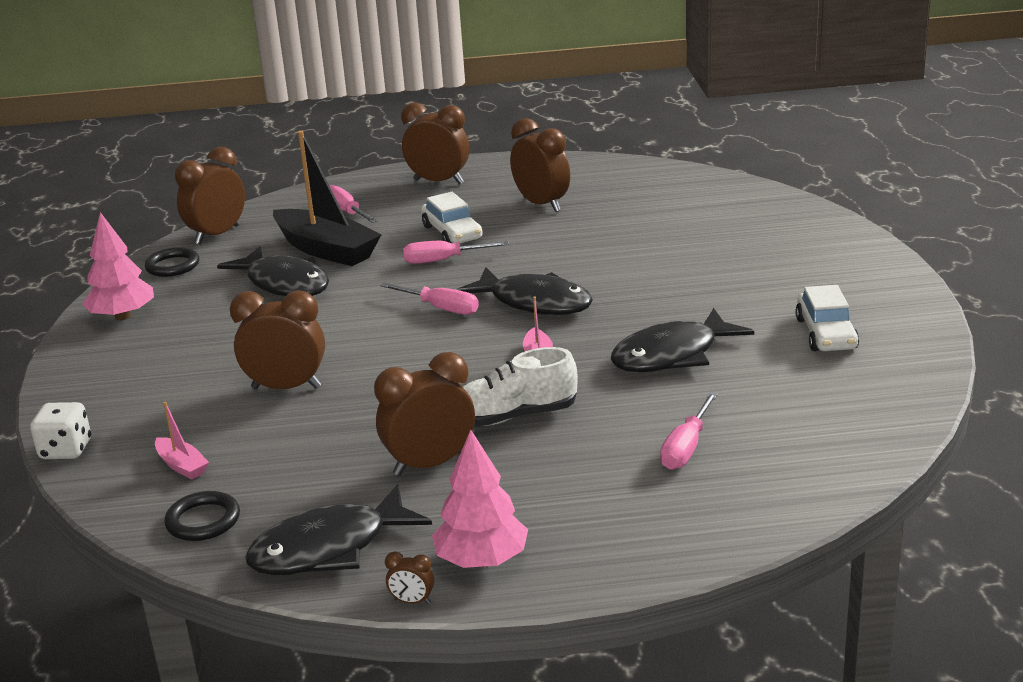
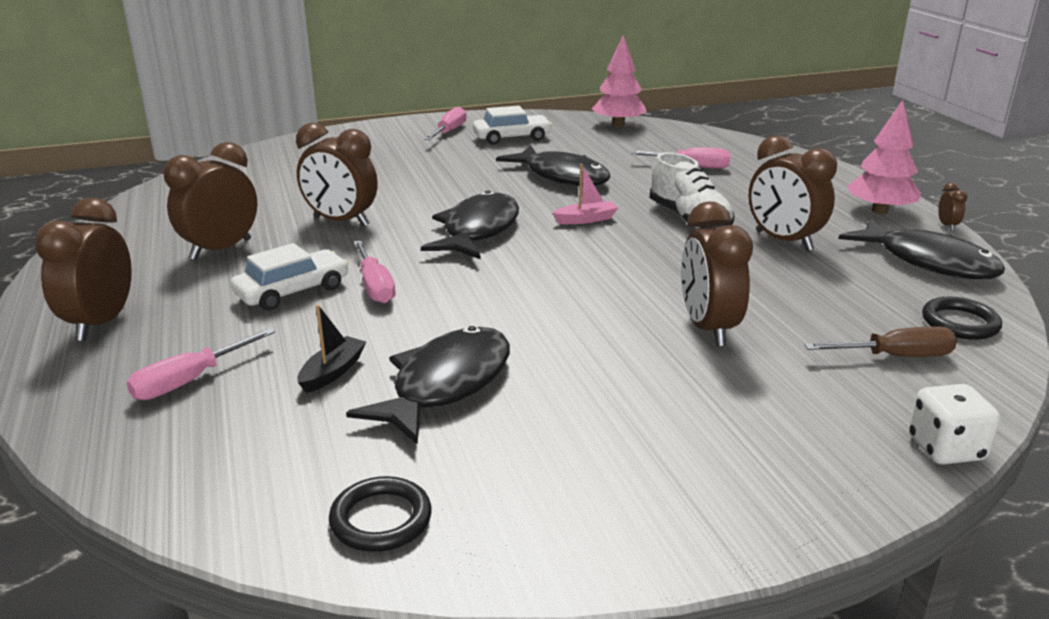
camera: 105 degrees left, 0 degrees up
(123, 316) = (582, 520): pink tree -> pink tree (618, 125)
(182, 466) = (895, 356): pink boat -> brown screwdriver
(217, 235) = (248, 500): brown clock -> brown clock (341, 221)
(326, 250) = (332, 372): black boat -> black boat, size x0.44
(440, 308) = (499, 272): pink screwdriver -> pink screwdriver (449, 132)

